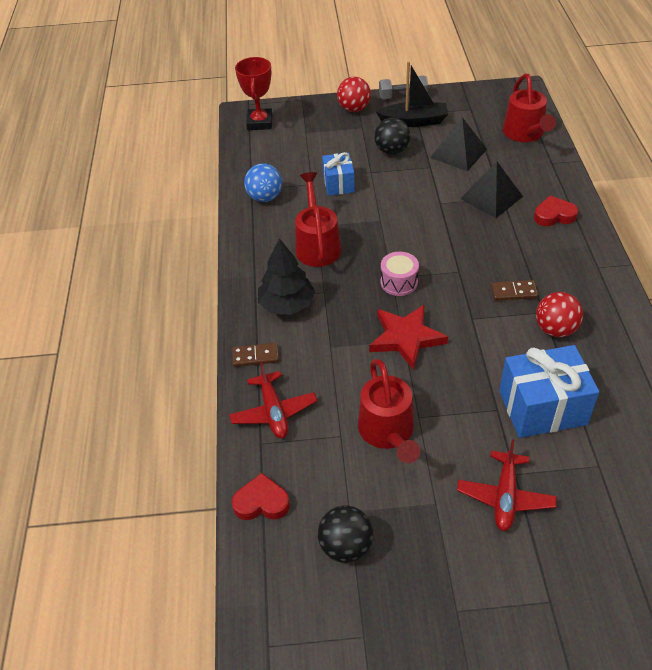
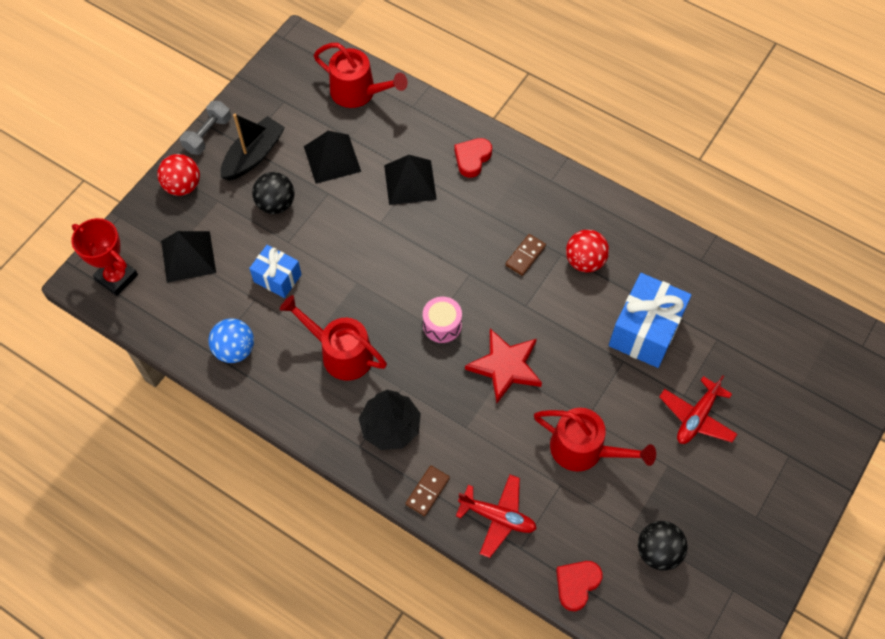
camera: 55 degrees left, 15 degrees up
(308, 140) = (188, 256): none -> black pyramid
(505, 496) = (696, 417): red plane -> red plane turned 75 degrees clockwise

